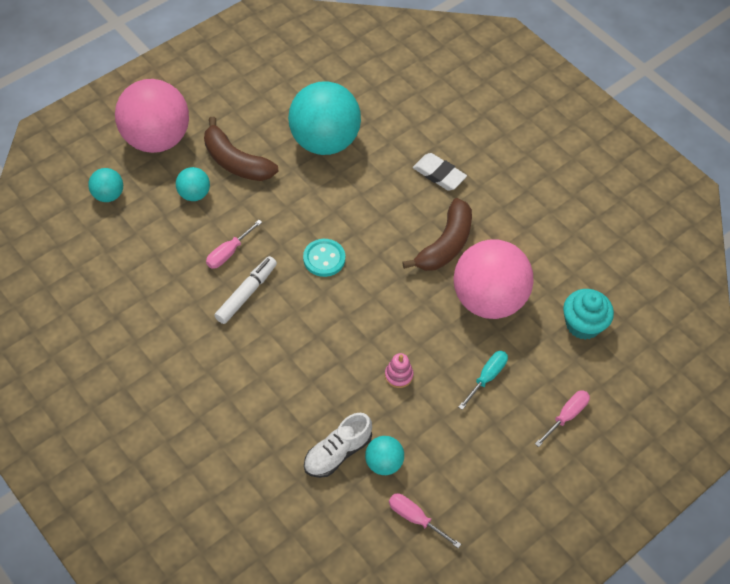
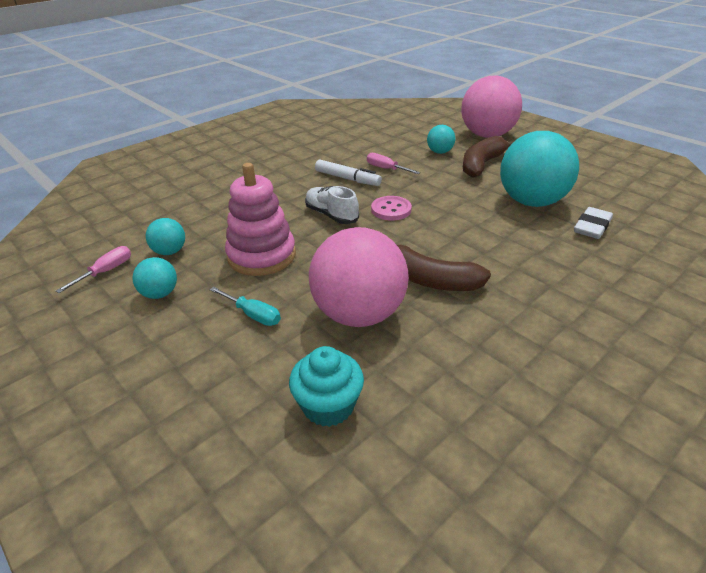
camera: 90 degrees right, 20 degrees down
(108, 195) = (425, 125): turquoise ball -> turquoise ball (160, 294)
(324, 258) = (391, 210): turquoise button -> pink button
(337, 452) = (188, 228): white shoe -> white shoe (331, 215)
(398, 375) = (262, 256): pink stacking toy -> pink stacking toy, size x2.37
(439, 174) = (529, 272): white eraser -> white eraser (592, 226)
(566, 416) = (187, 385): pink screwdriver -> none

